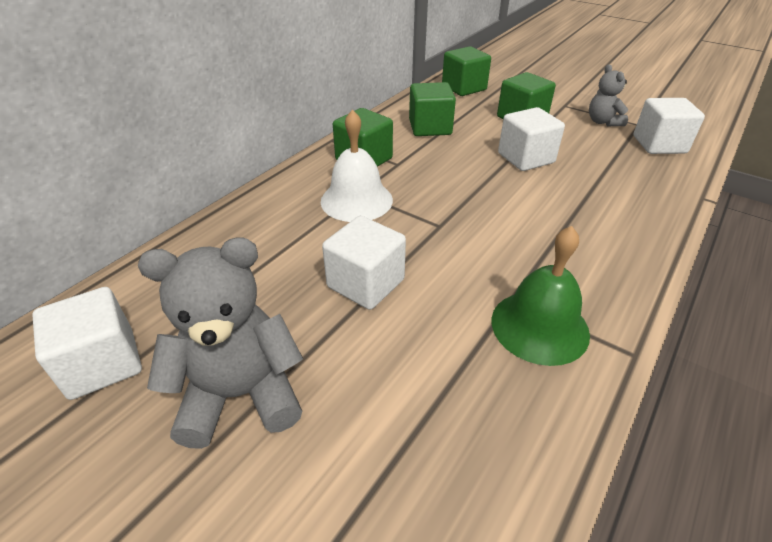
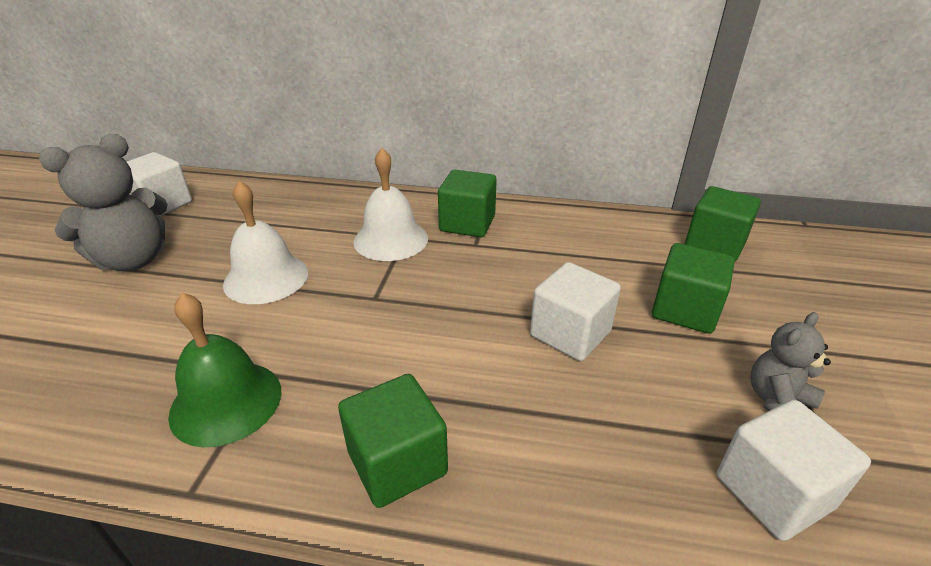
camera: 65 degrees right, 5 degrees down
(241, 394) = (133, 260): grey teddy bear -> grey teddy bear turned 90 degrees clockwise
(365, 283) = (266, 278): white cube -> white bell
(430, 127) = (575, 245): green cube -> green cube (397, 462)

